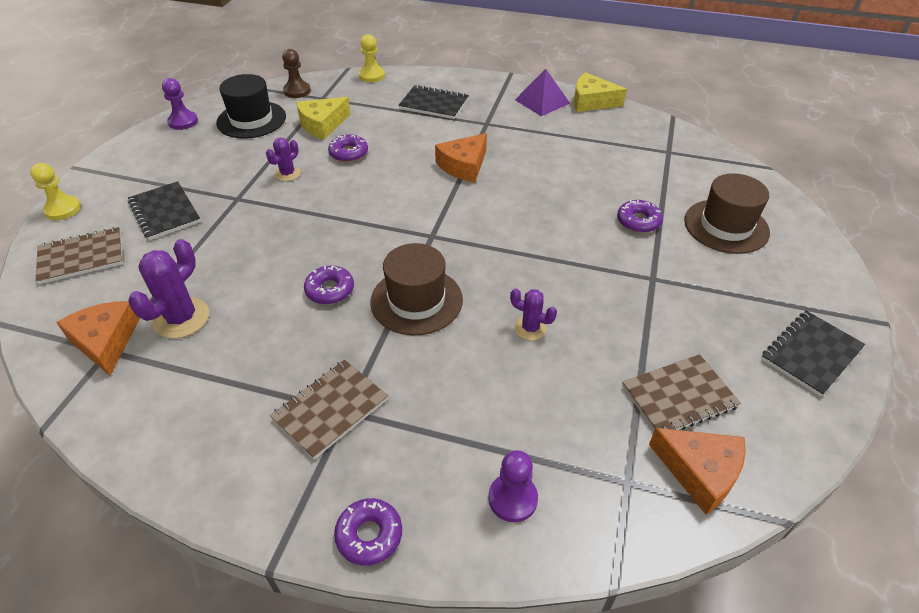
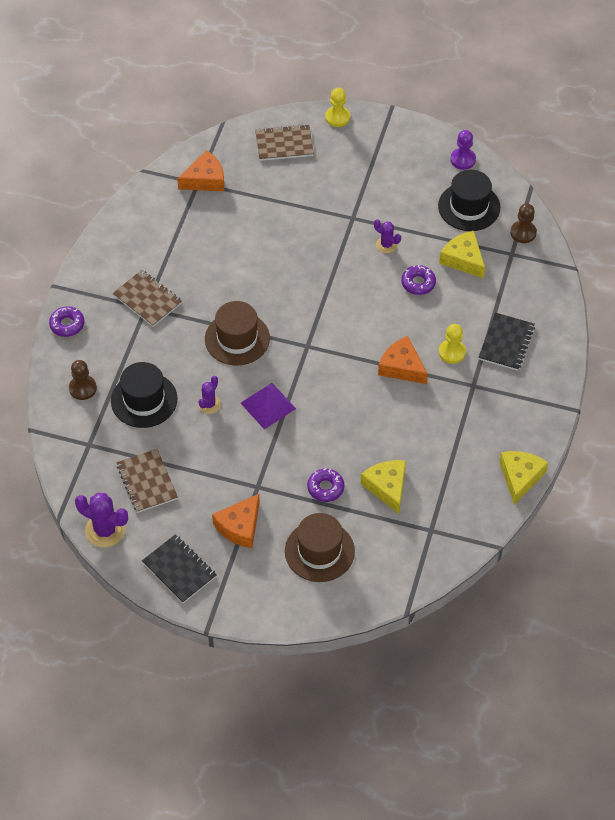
camera: 90 degrees right, 10 degrees up
(81, 257) = (284, 144): brown notebook -> brown notebook turned 75 degrees counterclockwise
(165, 212) = (335, 177): black notebook -> none
(181, 318) = (224, 212): purple cactus -> purple cactus (105, 530)
(330, 290) = (249, 288): purple donut -> none
(372, 76) = (559, 289): yellow pawn -> yellow pawn (452, 352)
(512, 498) = (83, 388): purple pawn -> brown pawn
(529, 406) = (144, 400): none -> black hat
(542, 101) = (518, 434): purple pyramid -> purple pyramid (268, 405)
(624, 178) = (387, 487): none -> yellow cheese
(699, 472) = (92, 482): orange cheese -> orange cheese (240, 526)

